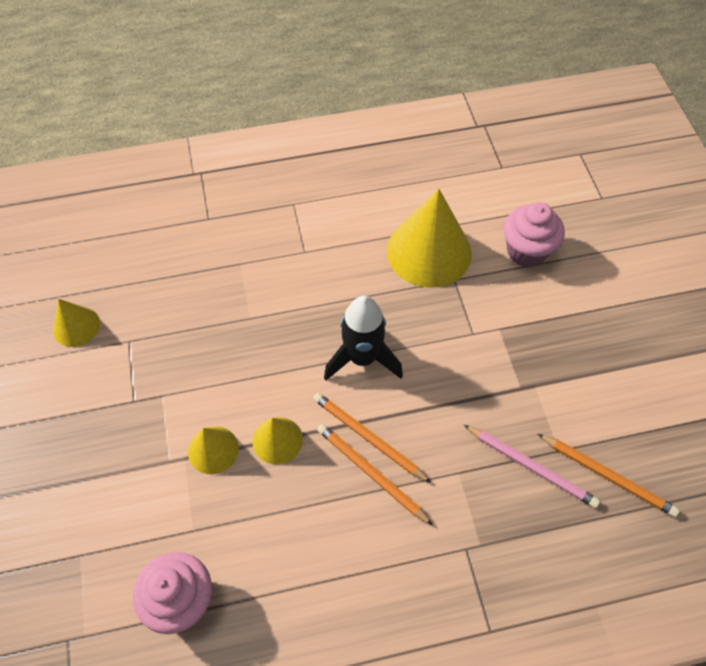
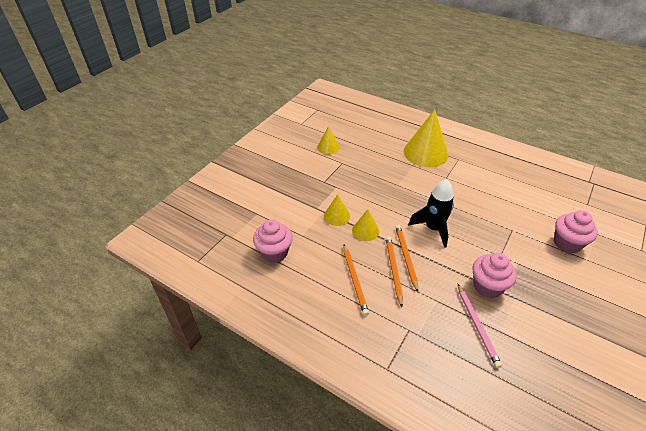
camera: 45 degrees right, 15 degrees down
(429, 251) = (509, 212): yellow cone -> yellow cone (425, 153)
(496, 396) = (487, 286): none -> pink cupcake
(607, 476) = (518, 361): orange pencil -> orange pencil (355, 280)

